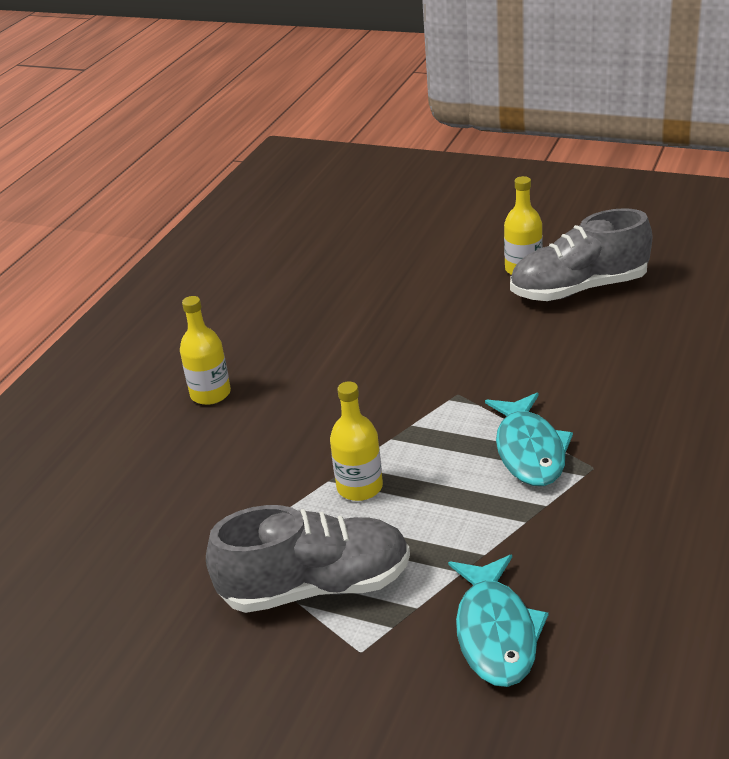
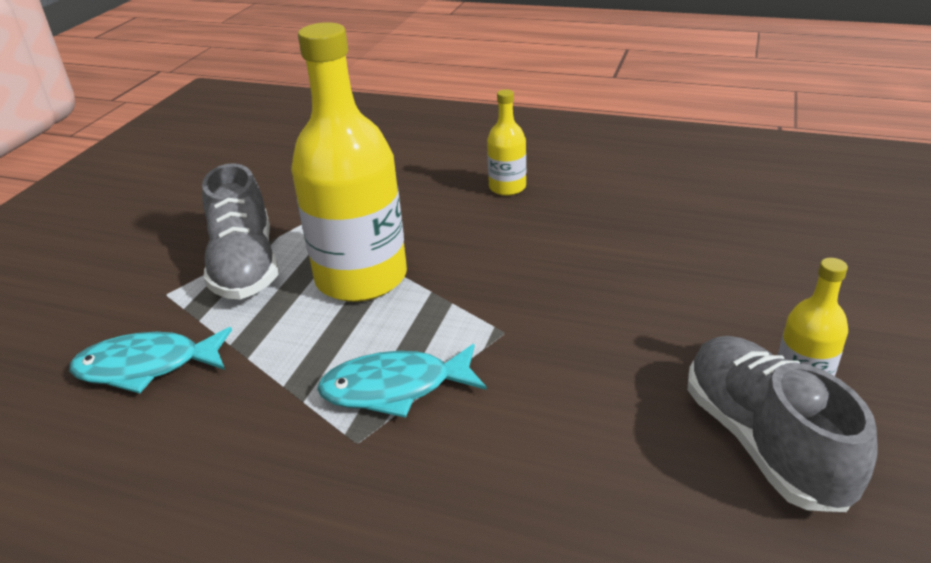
camera: 85 degrees right, 0 degrees up
(359, 487) = (361, 278): yellow bottle -> yellow bottle, size x2.12

